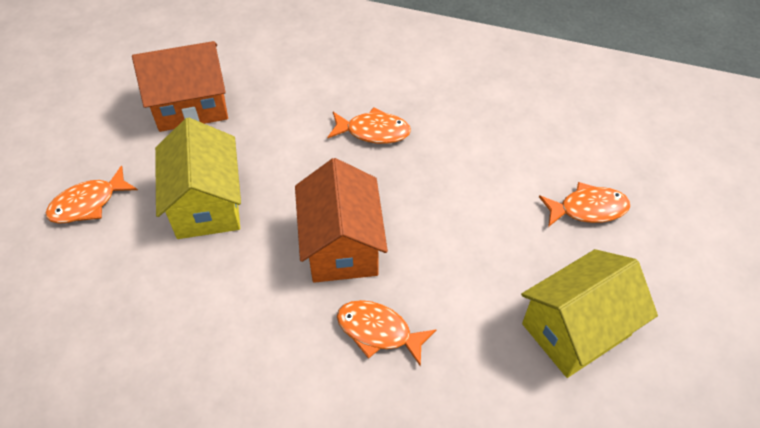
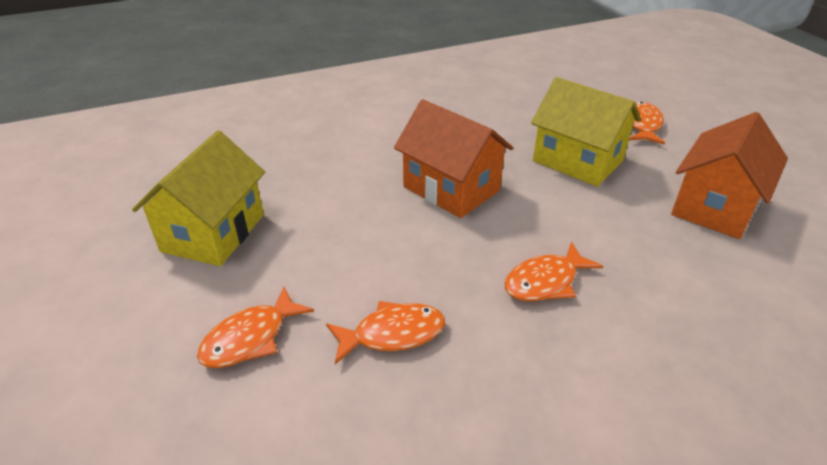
camera: 140 degrees right, 15 degrees down
(378, 331) = (368, 163): orange fish -> orange fish (392, 334)

